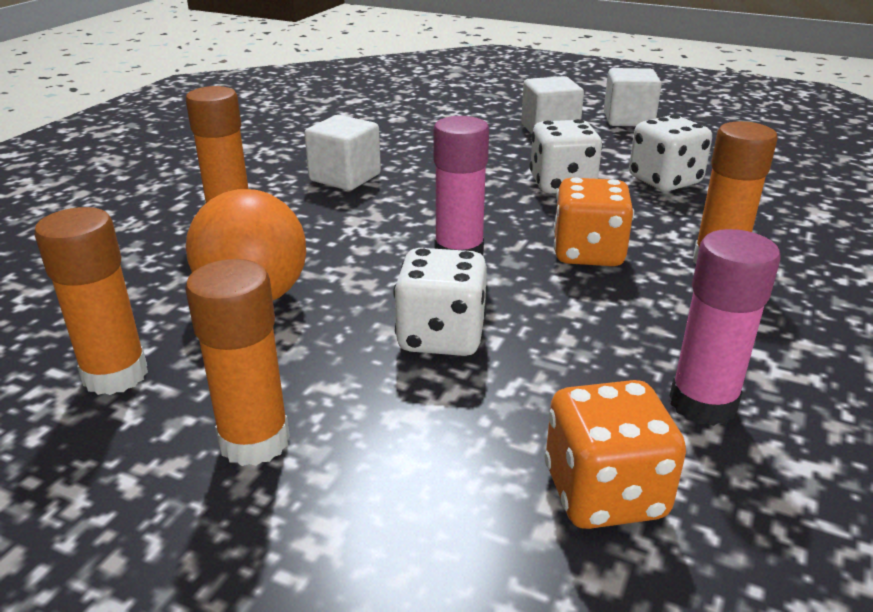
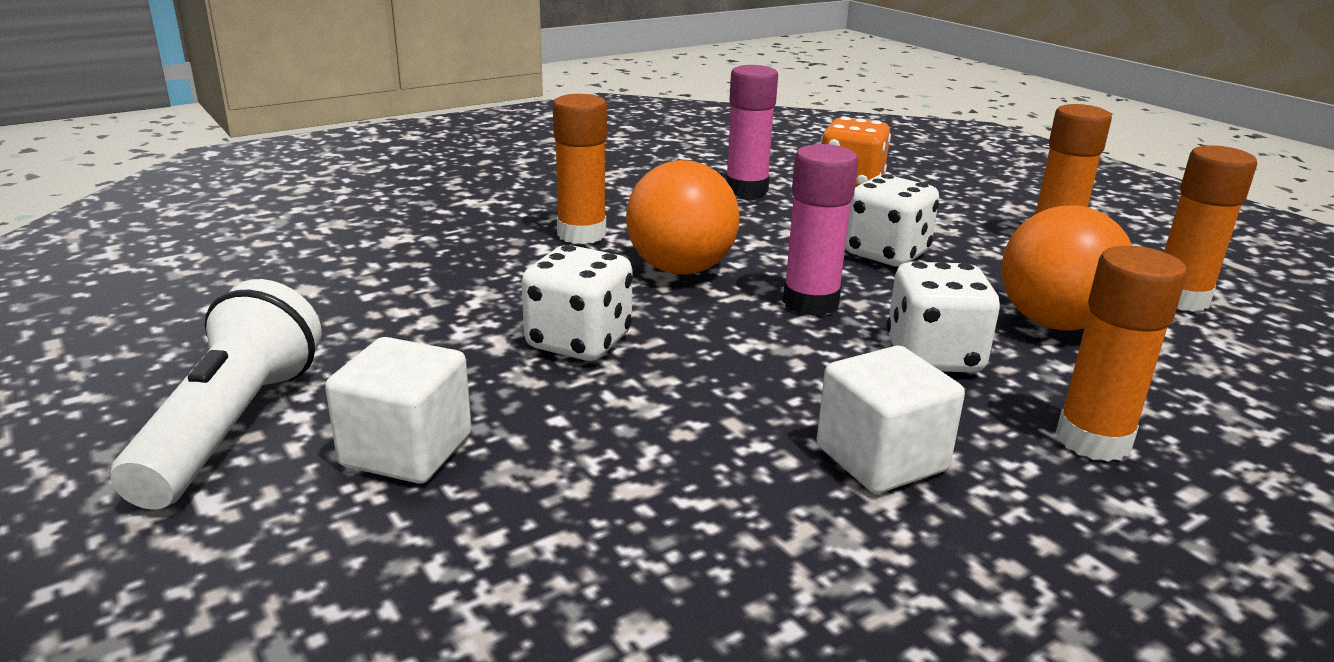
camera: 150 degrees left, 5 degrees down
(588, 253) = (680, 269): orange dice -> orange ball
(628, 119) = (231, 426): white cube -> white flashlight
(664, 181) = (451, 308): white dice -> white dice (933, 356)

